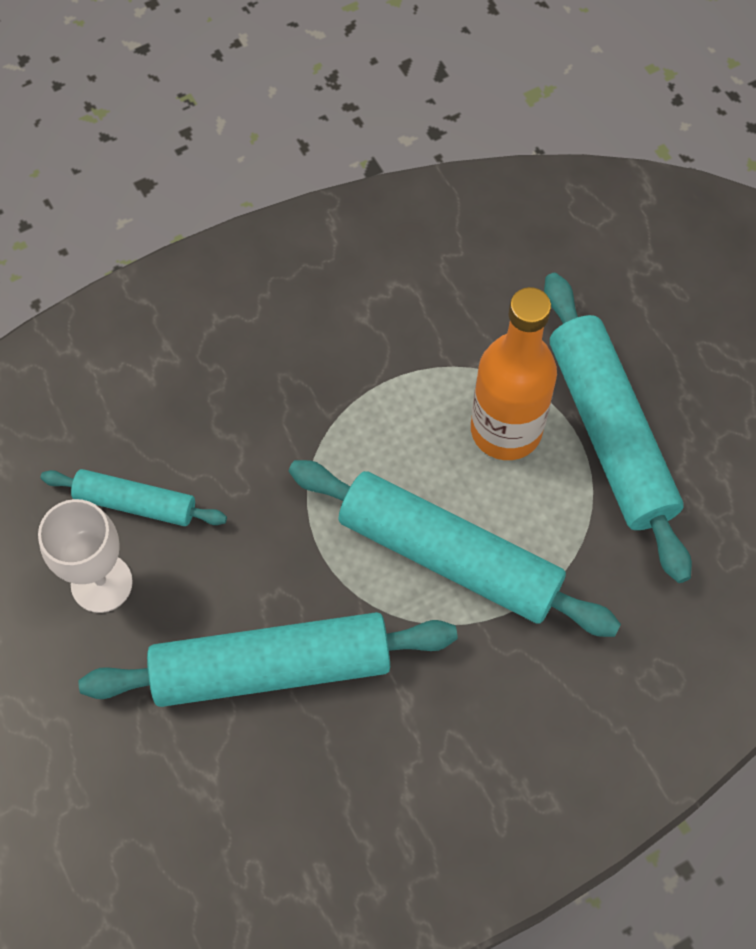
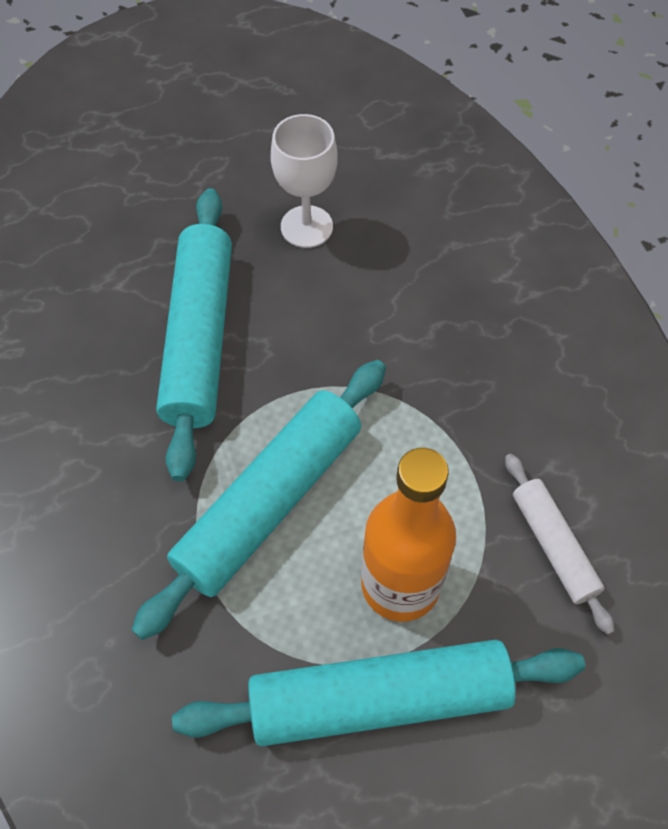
camera: 100 degrees right, 5 degrees down
(135, 503) = (375, 256): turquoise rolling pin -> none
(442, 312) = (553, 546): none -> white rolling pin

